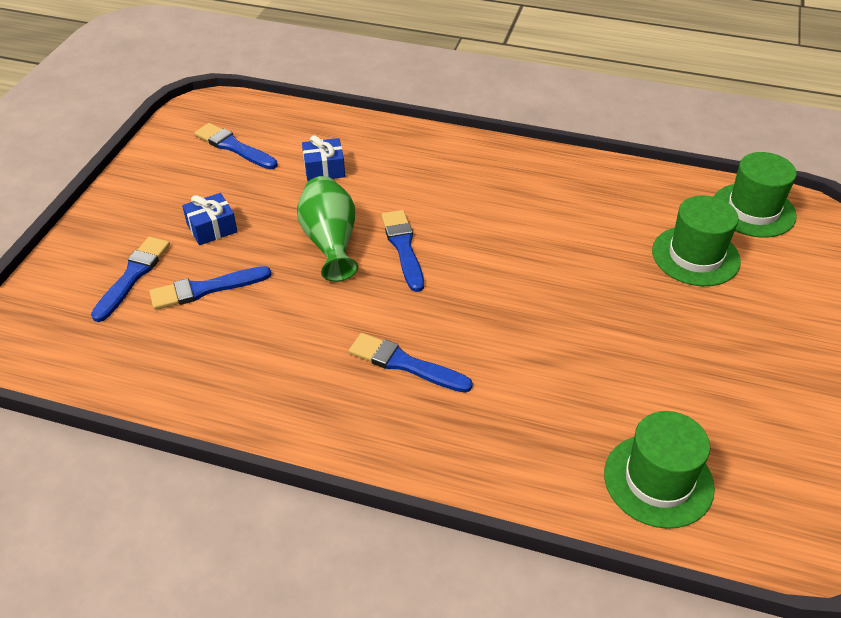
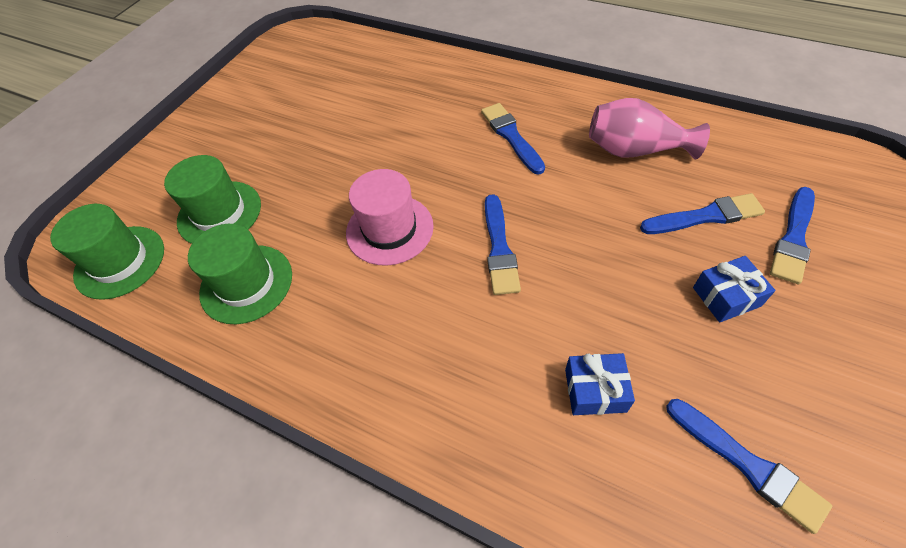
camera: 165 degrees left, 10 degrees up
(259, 355) = (635, 150): none -> pink vase
(330, 242) = (579, 262): green vase -> none
(405, 364) = (511, 136): blue brush -> blue brush turned 150 degrees counterclockwise
(512, 255) = (389, 229): none -> pink hat
(658, 480) = (362, 62): green hat -> green hat (246, 283)

